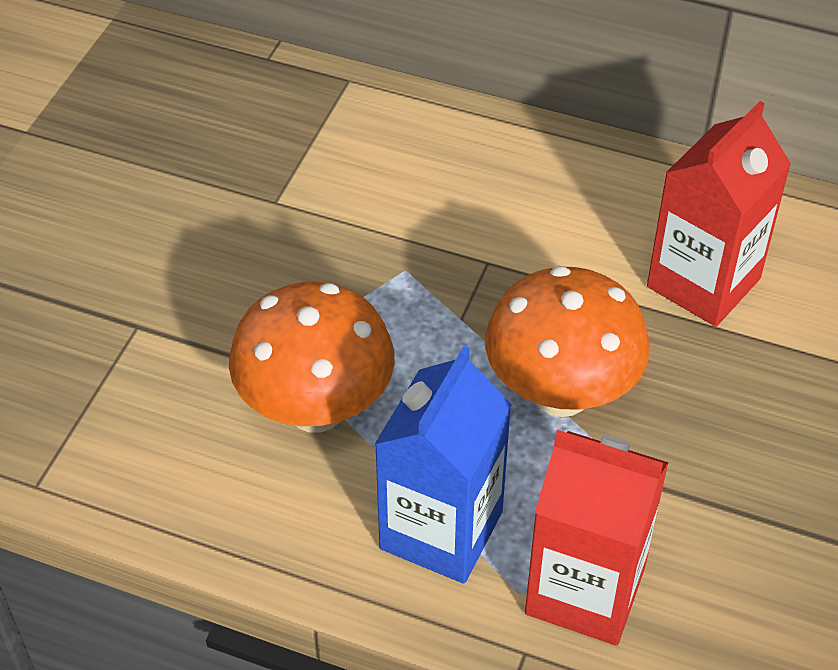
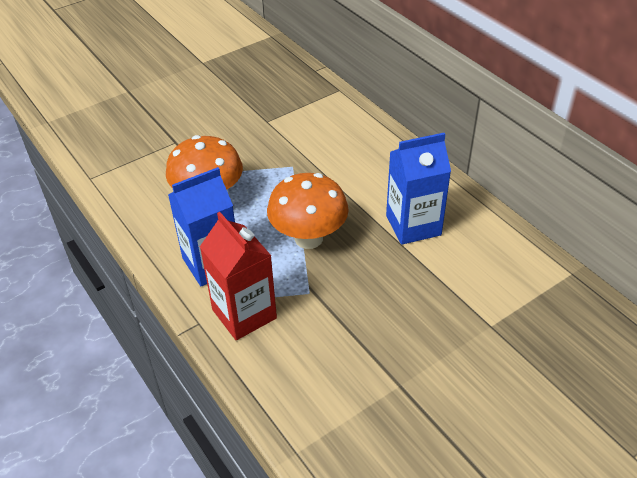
camera: 35 degrees right, 5 degrees down
(703, 283) = (413, 225): red carton -> blue carton

